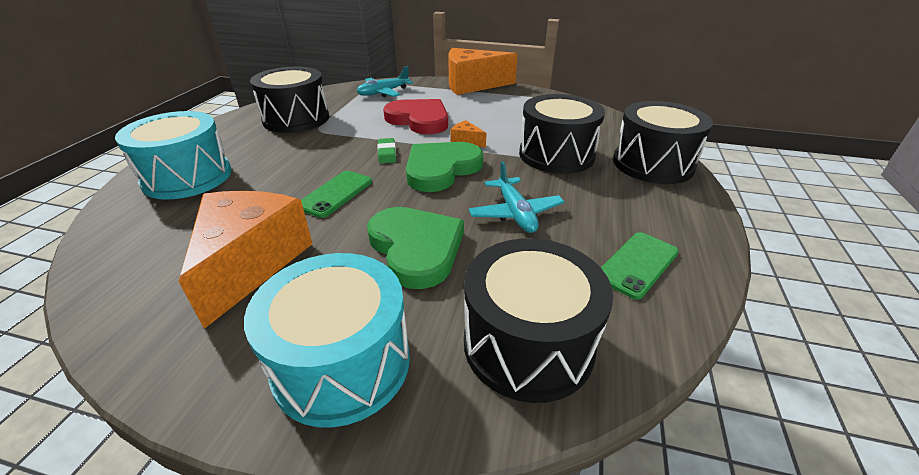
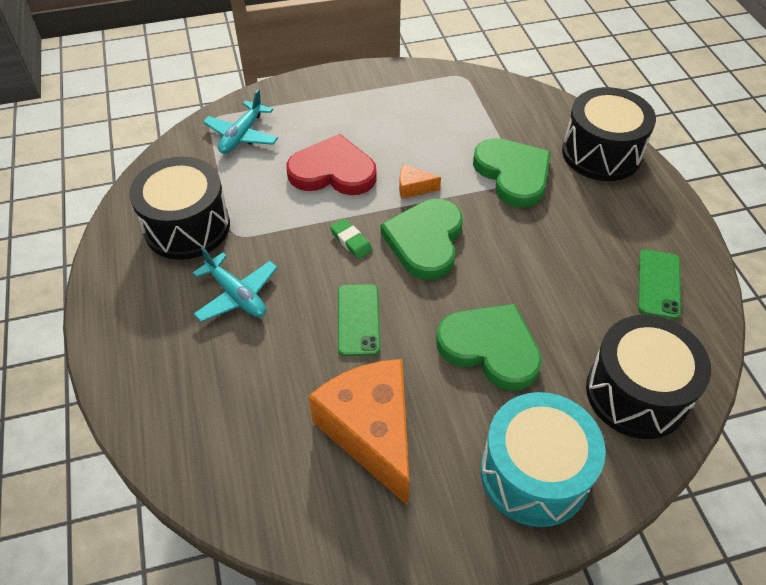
camera: 30 degrees left, 15 degrees up
(187, 177) = (176, 370): turquoise drum -> none
(472, 85) = (334, 81): orange cheese -> none
(515, 213) = (535, 270): turquoise plane -> turquoise plane (236, 295)
(556, 155) = (513, 174): black drum -> green heart

